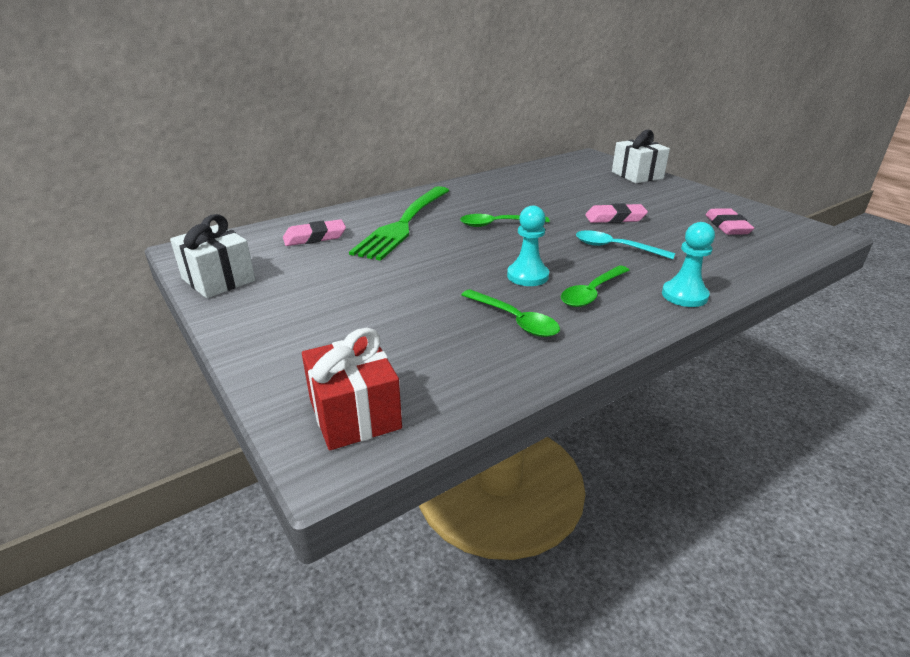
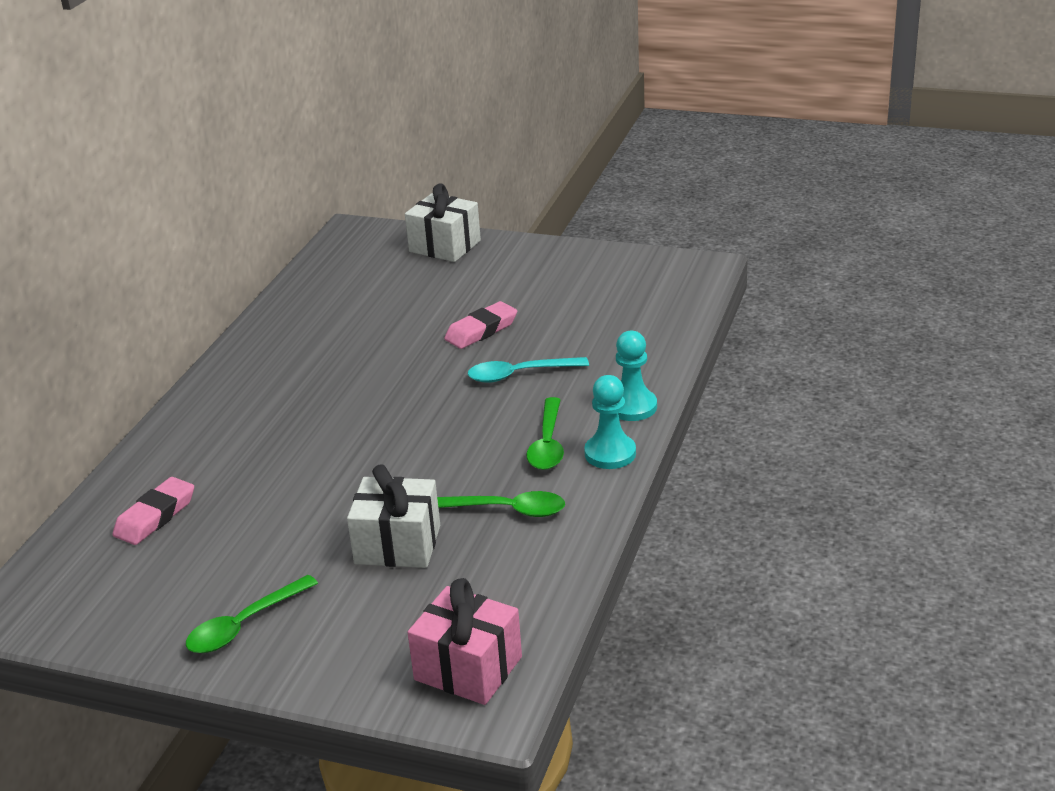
camera: 35 degrees left, 0 degrees up
(218, 279) = (120, 625): white gift -> white gift (397, 544)
(354, 414) = (468, 668): red gift -> pink gift
(403, 224) = (243, 447): green fork -> none
(497, 224) = (359, 397): green spoon -> green spoon (244, 625)
(527, 276) = (466, 453): turquoise pawn -> turquoise pawn (610, 453)
(727, 226) = (604, 293): pink eraser -> none

